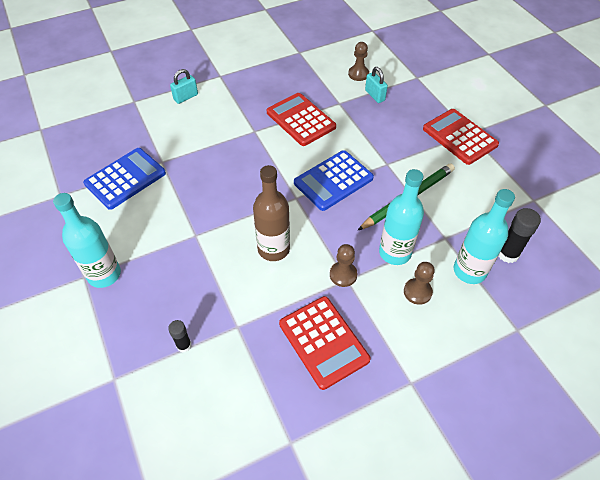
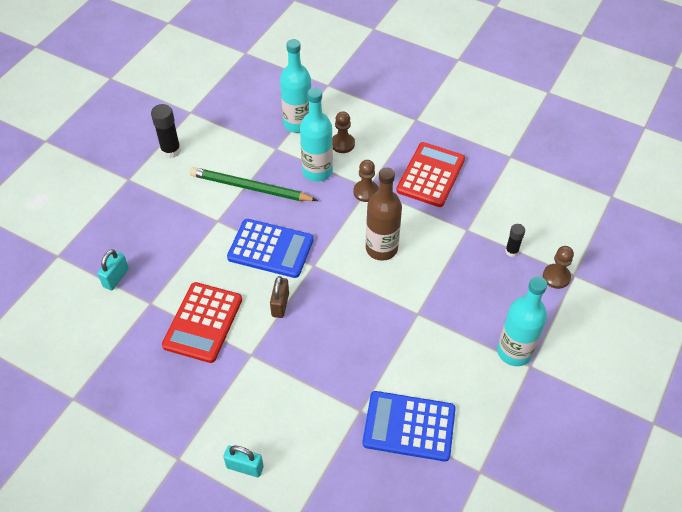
camera: 125 degrees left, 0 degrees up
(278, 162) = (280, 304): none -> brown padlock
(358, 74) = (84, 312): brown pawn -> brown pawn (556, 277)
(459, 137) = (140, 184): red calculator -> none
(507, 254) = (263, 109): black glue stick -> black glue stick (171, 151)

